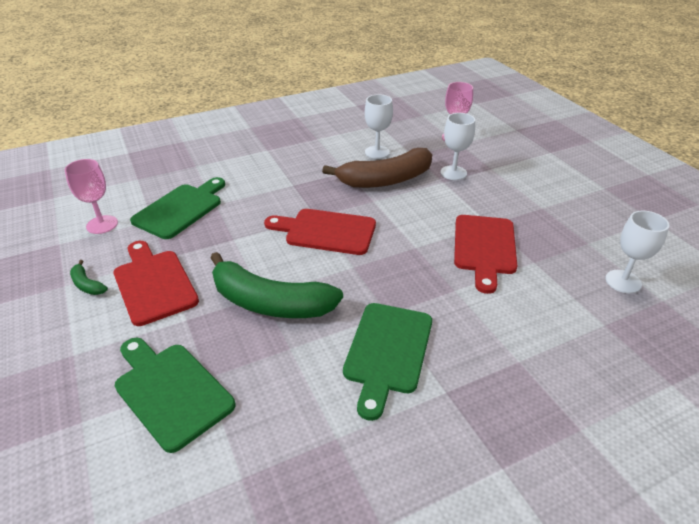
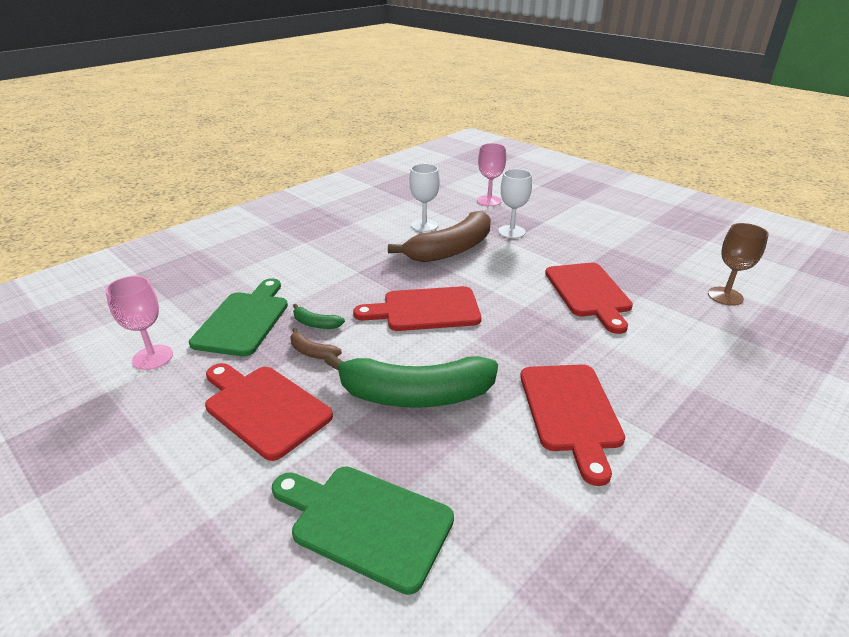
camera: 20 degrees left, 5 degrees down
(87, 285) = (176, 430): green banana -> green banana (315, 324)
(214, 247) = (312, 352): none -> brown banana
(387, 352) = (571, 412): green cutting board -> red cutting board
(623, 281) = (725, 296): white goblet -> brown goblet

